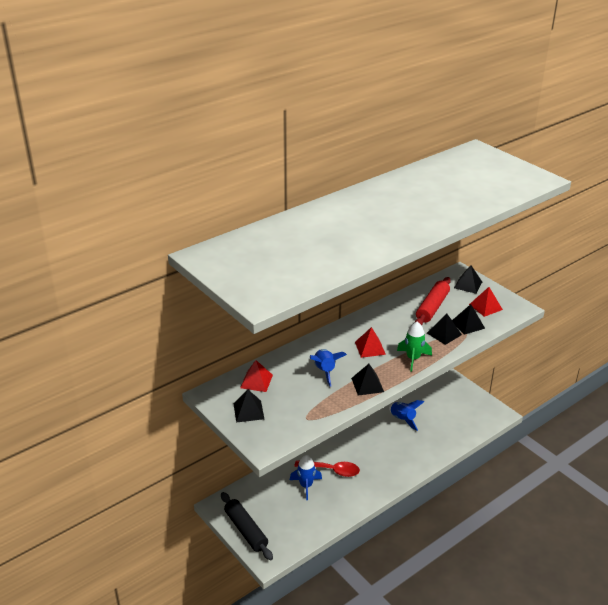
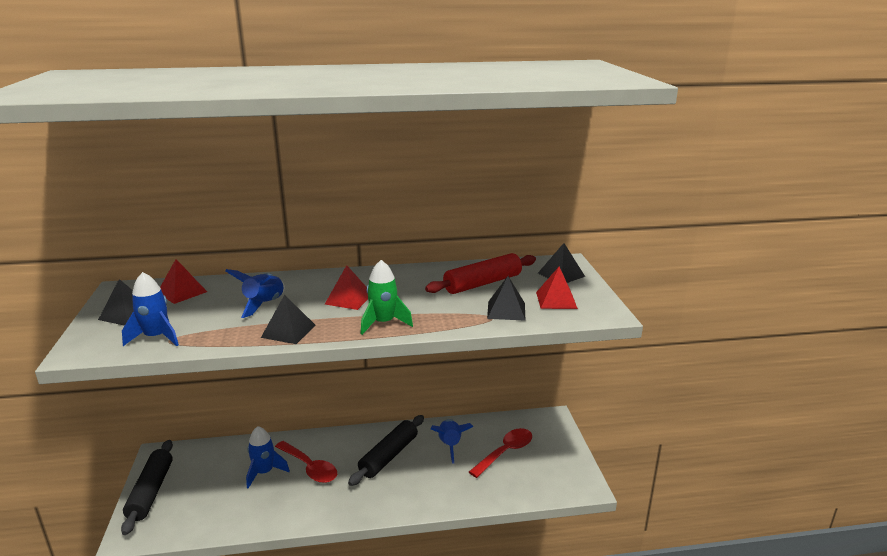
camera: 30 degrees right, 10 degrees down
(296, 419) = (156, 337): none -> blue rocket
(373, 442) = (389, 456): none -> black rolling pin
(439, 410) = (505, 452): none -> red spoon
(444, 334) = (460, 311): black pyramid -> none

